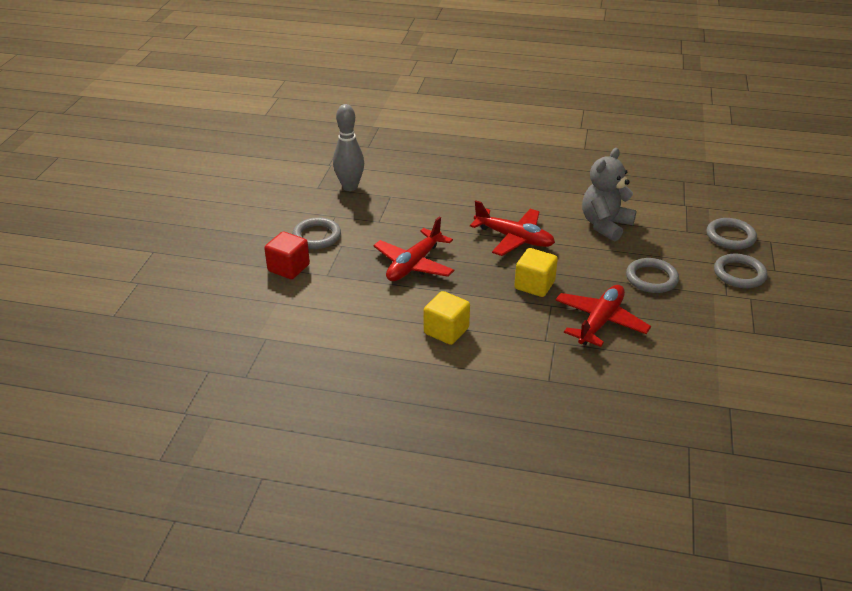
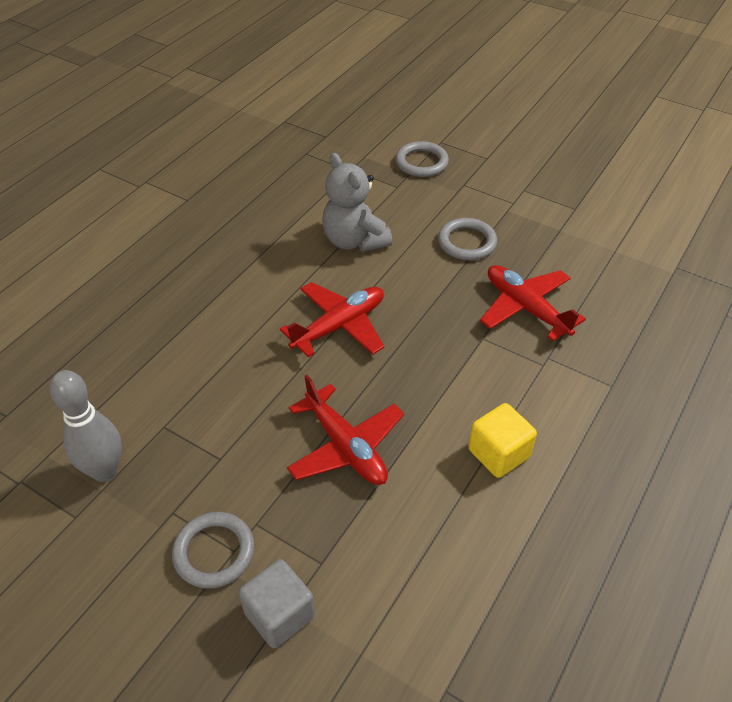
camera: 70 degrees left, 10 degrees up
(288, 268) = (279, 614): red cube -> grey cube
(534, 285) = (440, 339): yellow cube -> none
(739, 274) = (484, 181): grey ring -> none

